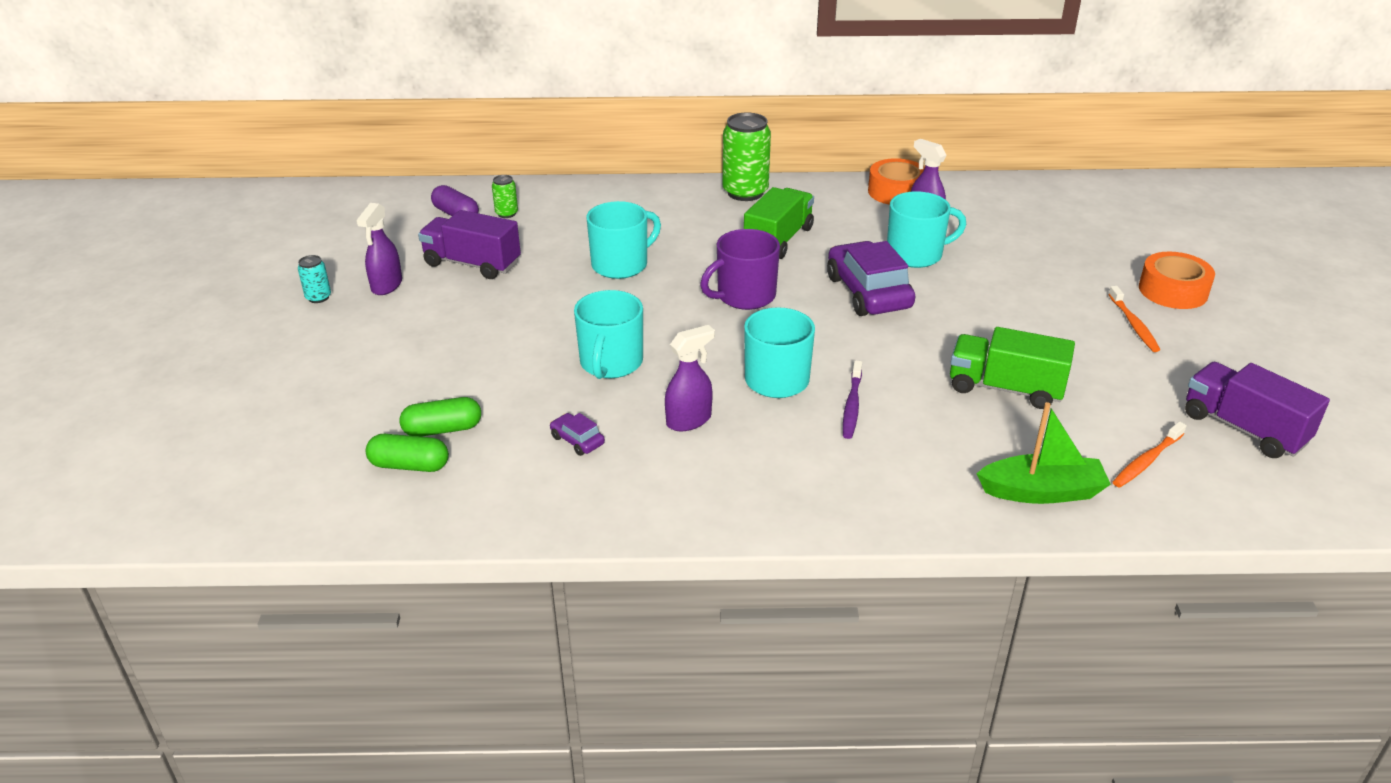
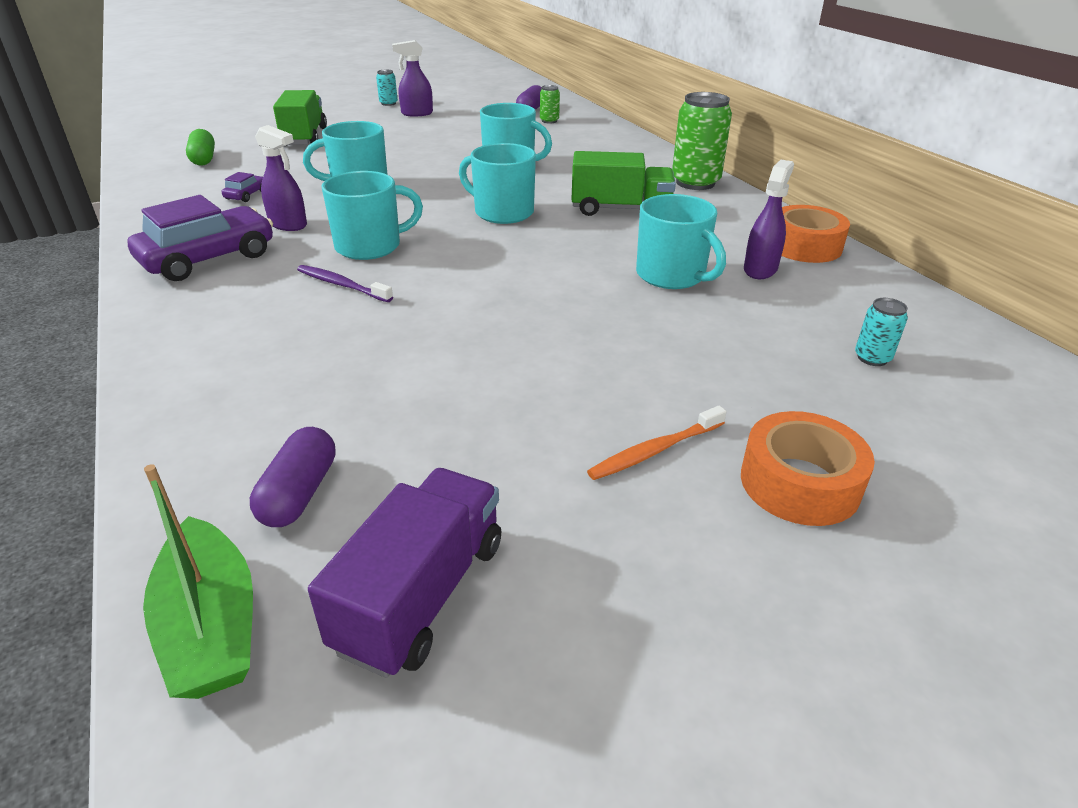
camera: 65 degrees right, 0 degrees up
(443, 429) = (248, 158): green capsule -> none
(472, 264) = (466, 126): purple truck -> none
(744, 296) = (502, 212): purple mug -> turquoise mug
(852, 405) = (342, 285): purple toothbrush -> purple toothbrush turned 45 degrees clockwise
(868, 292) = (562, 263): purple car -> purple car (208, 258)
(1005, 388) = (420, 365): green truck -> green truck (304, 137)
(1042, 492) = (212, 414): green boat -> green boat (211, 626)
(1058, 225) = (872, 358): none -> turquoise can
(1147, 460) = (299, 493): orange toothbrush -> purple capsule

